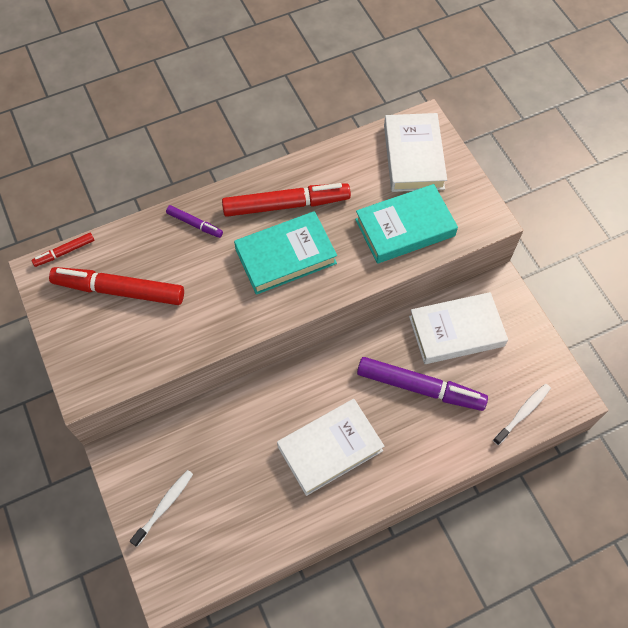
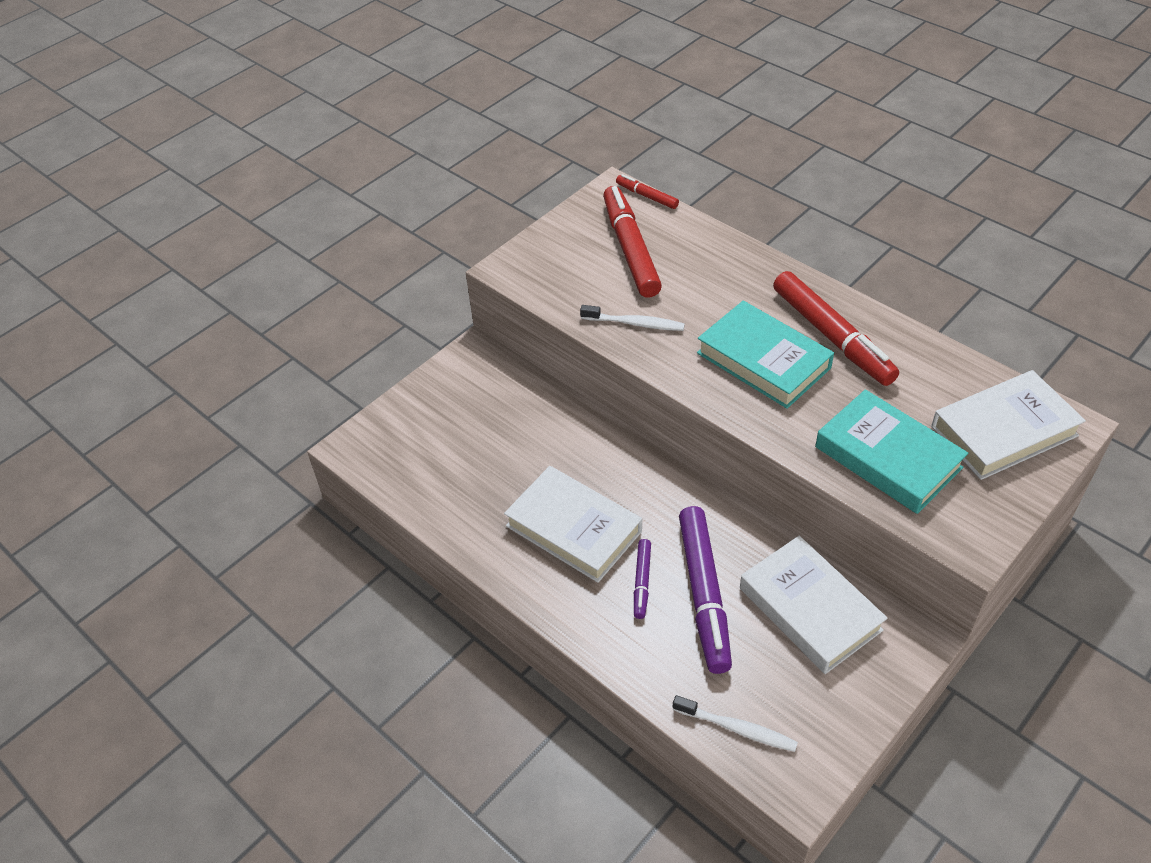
camera: 70 degrees right, 15 degrees down
(164, 506) = (438, 410): white toothbrush -> white toothbrush (634, 323)
(195, 224) = (748, 273): purple marker -> purple marker (642, 582)

